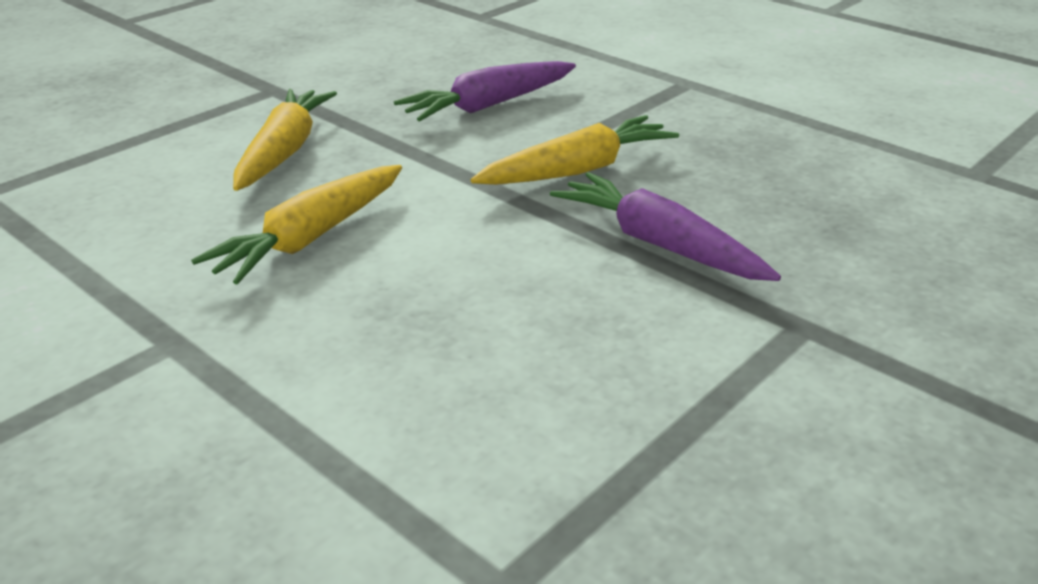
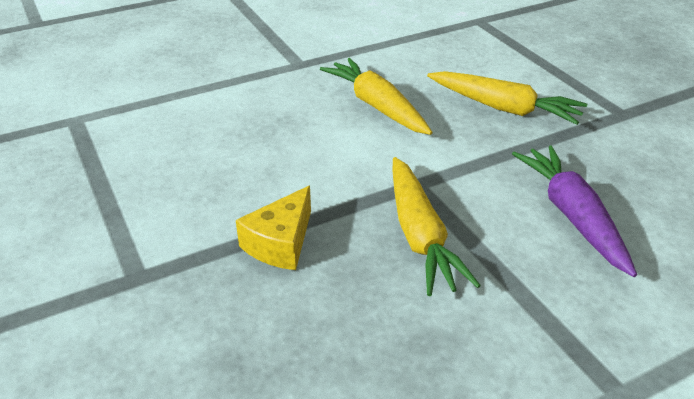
camera: 110 degrees right, 5 degrees up
(659, 244) = (280, 243): purple carrot -> yellow cheese

